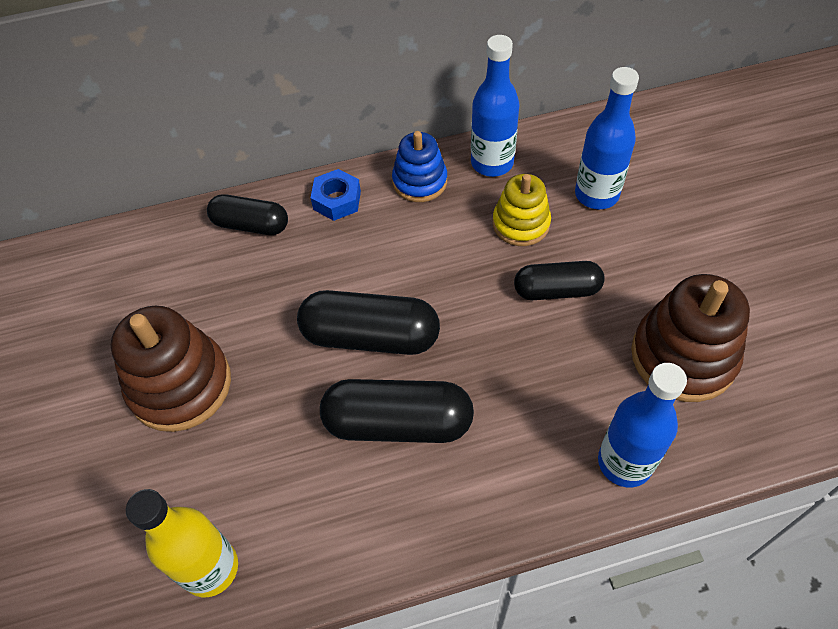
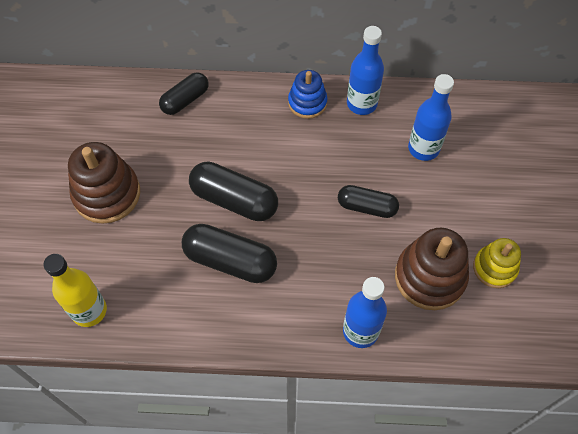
camera: 15 degrees right, 5 degrees up
(251, 225) = (185, 100): black capsule -> black capsule turned 75 degrees counterclockwise
(337, 200) = (247, 99): blue nut -> none
(521, 224) = (363, 153): yellow stacking toy -> yellow stacking toy (494, 268)

